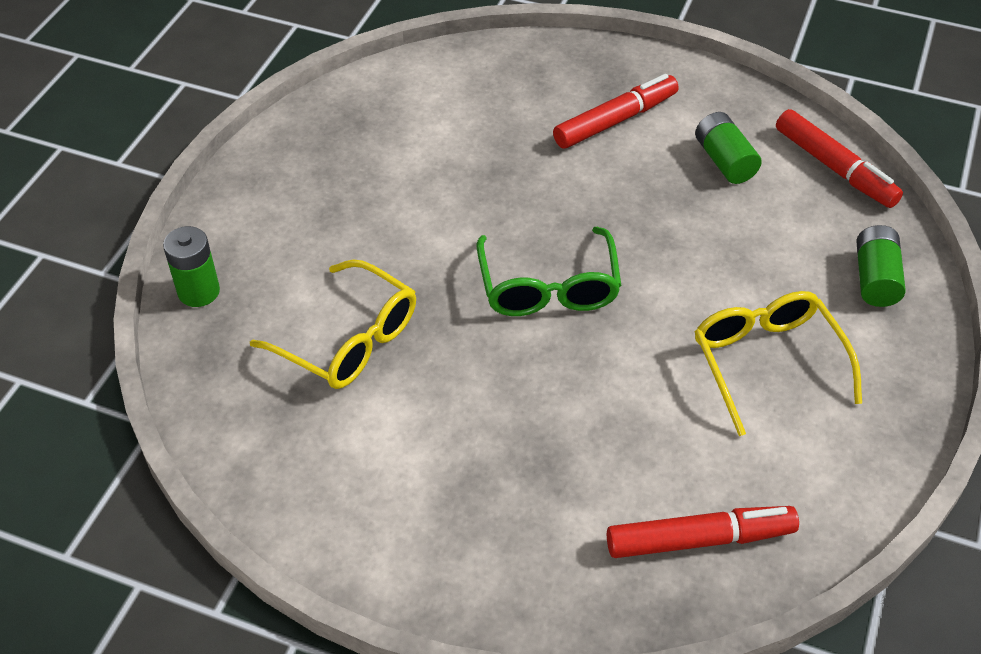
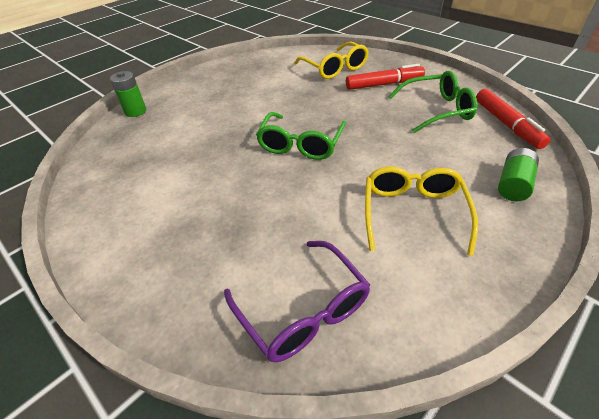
camera: 25 degrees right, 5 degrees down
(349, 340) = (182, 144): yellow glasses -> yellow glasses (335, 68)
(699, 539) = (303, 311): red marker -> purple glasses
(724, 161) = (437, 110): green battery -> green glasses

